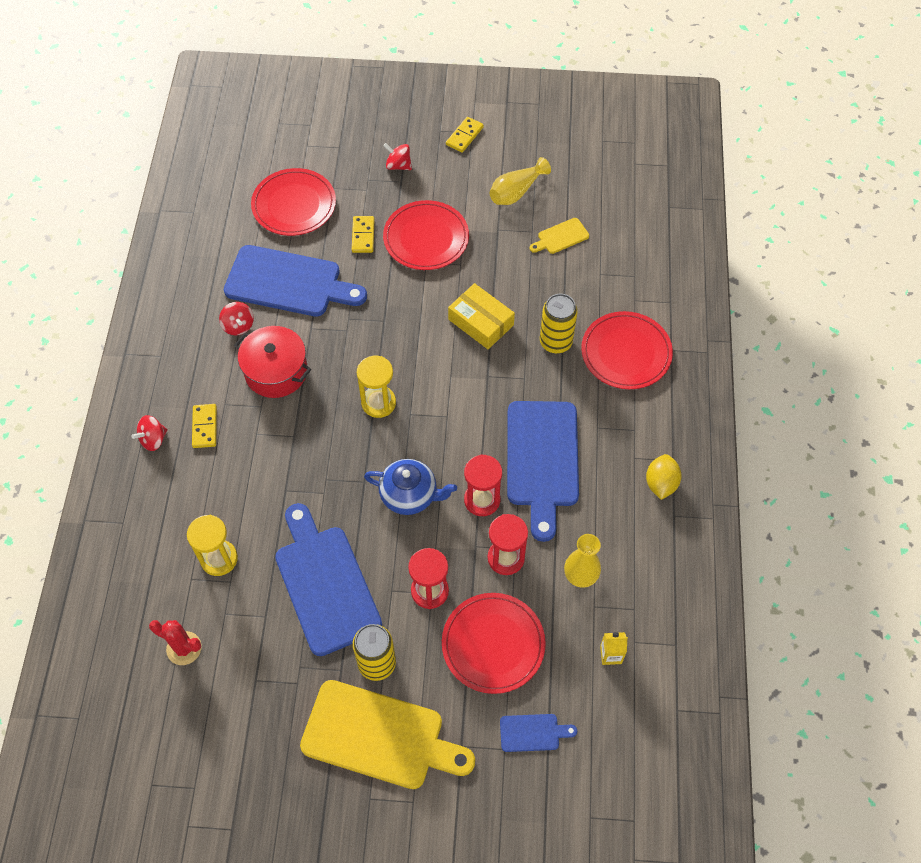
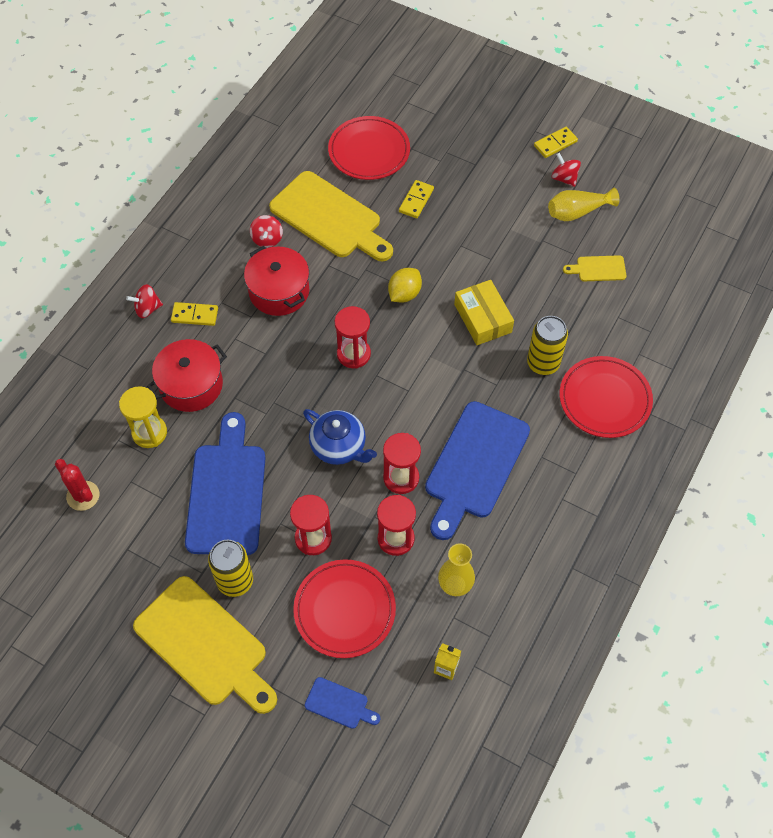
camera: 25 degrees right, 0 degrees up
(204, 427) = (195, 315): yellow domino -> yellow domino turned 75 degrees clockwise
(236, 496) = (191, 385): none -> red pot
(288, 282) = (329, 218): blue cutting board -> yellow cutting board
(378, 403) = (353, 354): yellow hourglass -> red hourglass
(398, 165) = (480, 149): red spinning top -> red spinning top (564, 178)
(426, 238) = (471, 224): red plate -> none
(661, 483) = (575, 533): yellow lemon -> yellow lemon (404, 294)

